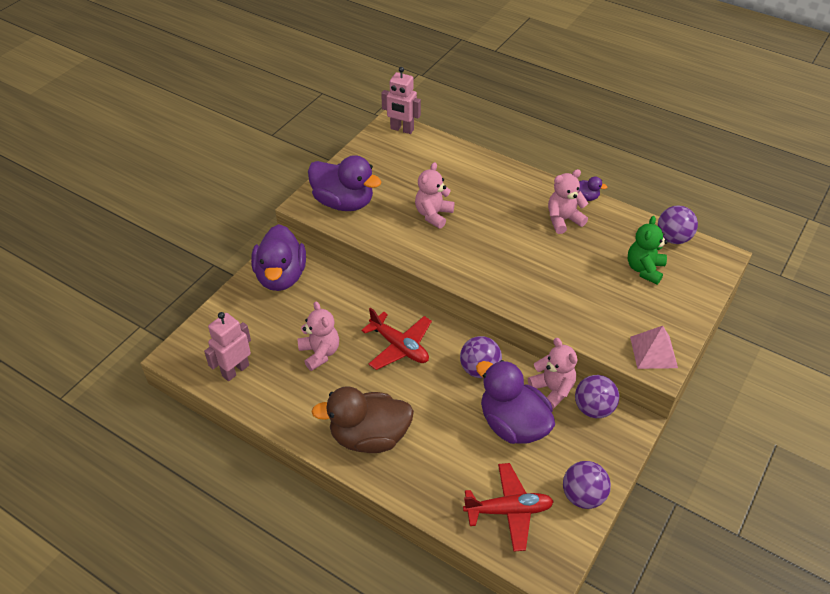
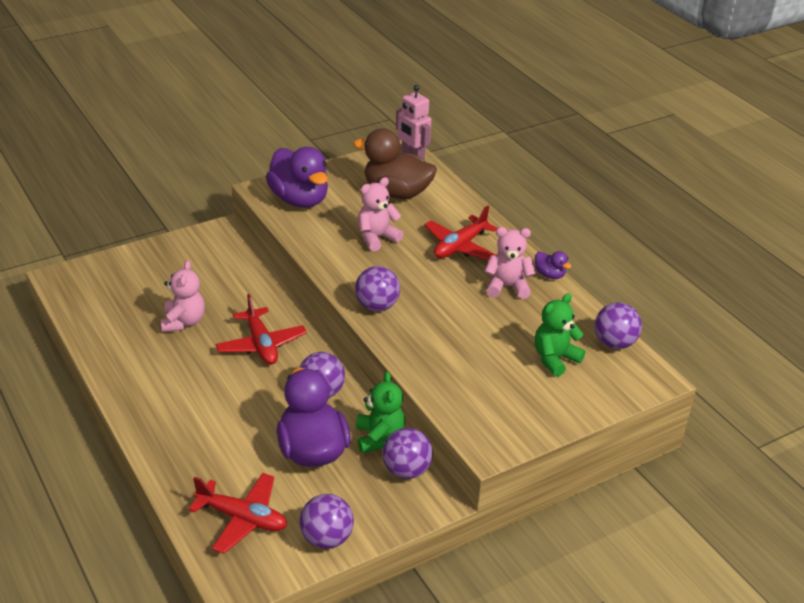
camera: 25 degrees right, 10 degrees down
(235, 370) = (98, 307): pink robot -> none
(281, 276) = (203, 249): purple duck -> none
(369, 437) = (167, 405): brown duck -> brown duck (396, 193)
(483, 277) = (377, 306): none -> purple ball
(501, 198) = (460, 246): none -> red plane
(552, 389) = (379, 438): pink teddy bear -> green teddy bear
(653, 352) = (494, 433): pink pyramid -> none

